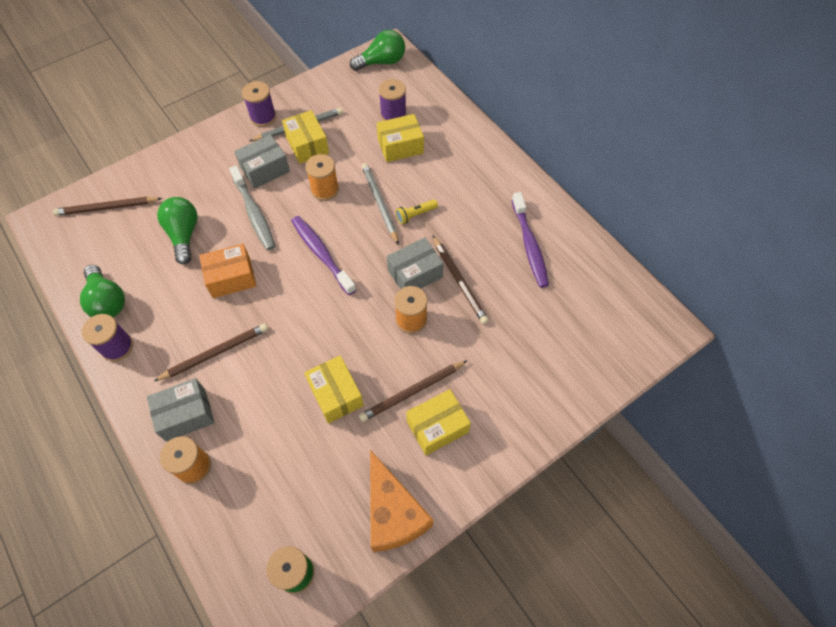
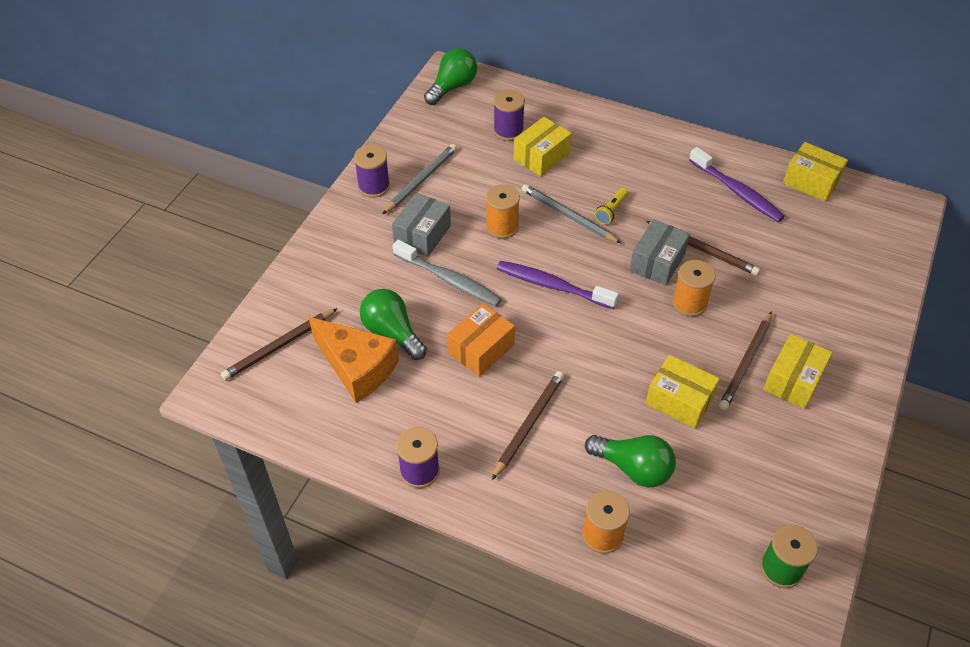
camera: 30 degrees left, 10 degrees down
(107, 301) = (367, 434): green light bulb -> green light bulb (633, 468)
(186, 415) = (551, 494): grey box -> none
(307, 145) = (446, 193): yellow box -> yellow box (811, 182)
(393, 513) = (820, 470): orange cheese -> orange cheese (357, 367)

